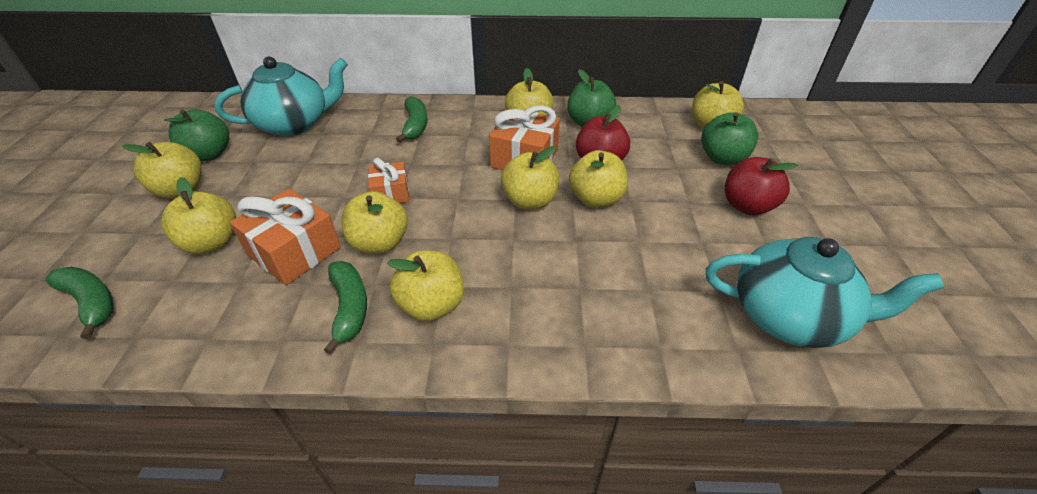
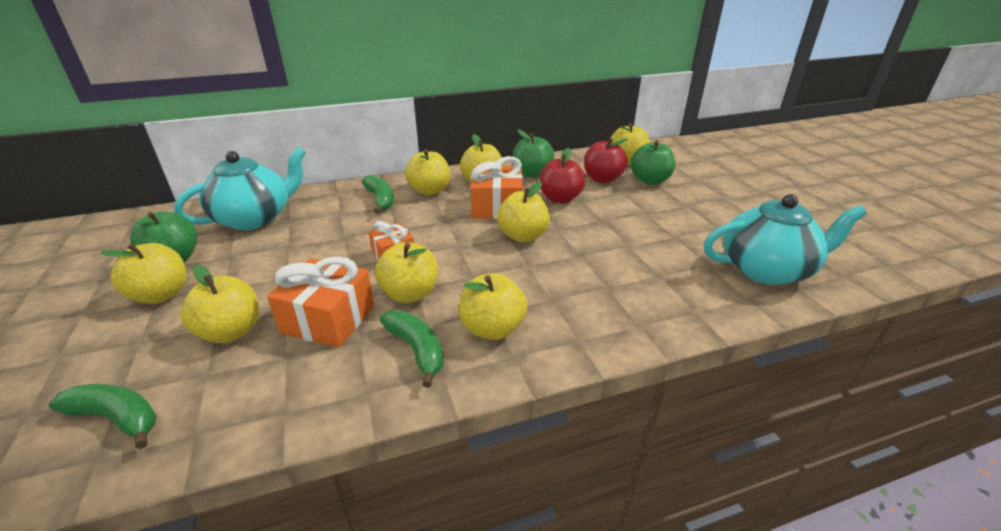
camera: 20 degrees left, 10 degrees down
(596, 199) = (575, 224): yellow apple -> yellow apple (430, 190)
(747, 206) = (688, 207): red apple -> red apple (602, 179)

